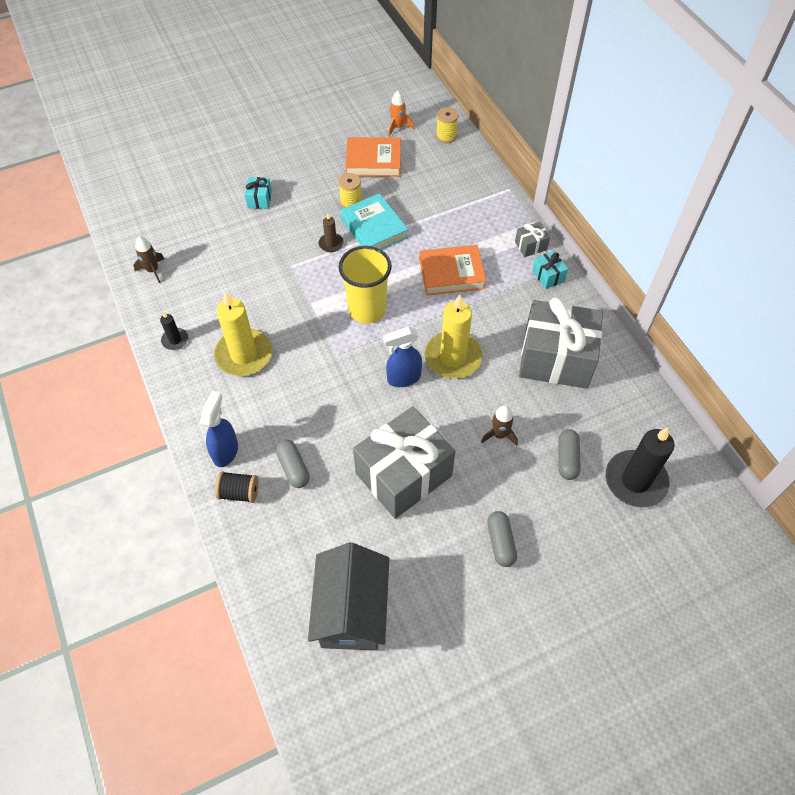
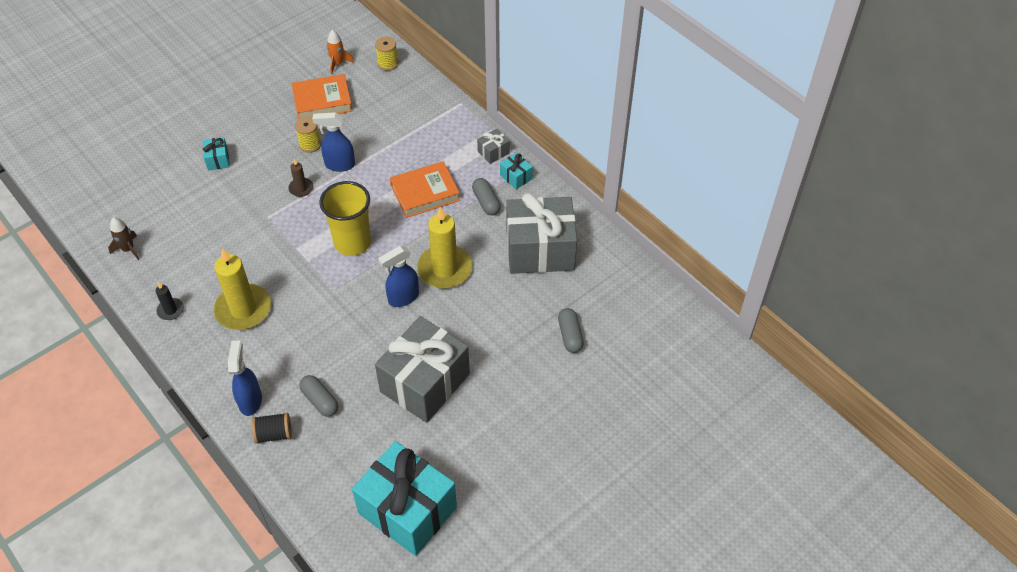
camera: 15 degrees left, 5 degrees down
(352, 611) = (407, 510): grey house -> turquoise gift
(374, 228) = (339, 165): turquoise book -> blue spray bottle
(499, 434) = (504, 328): brown rocket -> none
(500, 542) = (527, 420): grey capsule -> grey capsule (486, 202)
(635, 480) = (634, 340): black candle -> none

